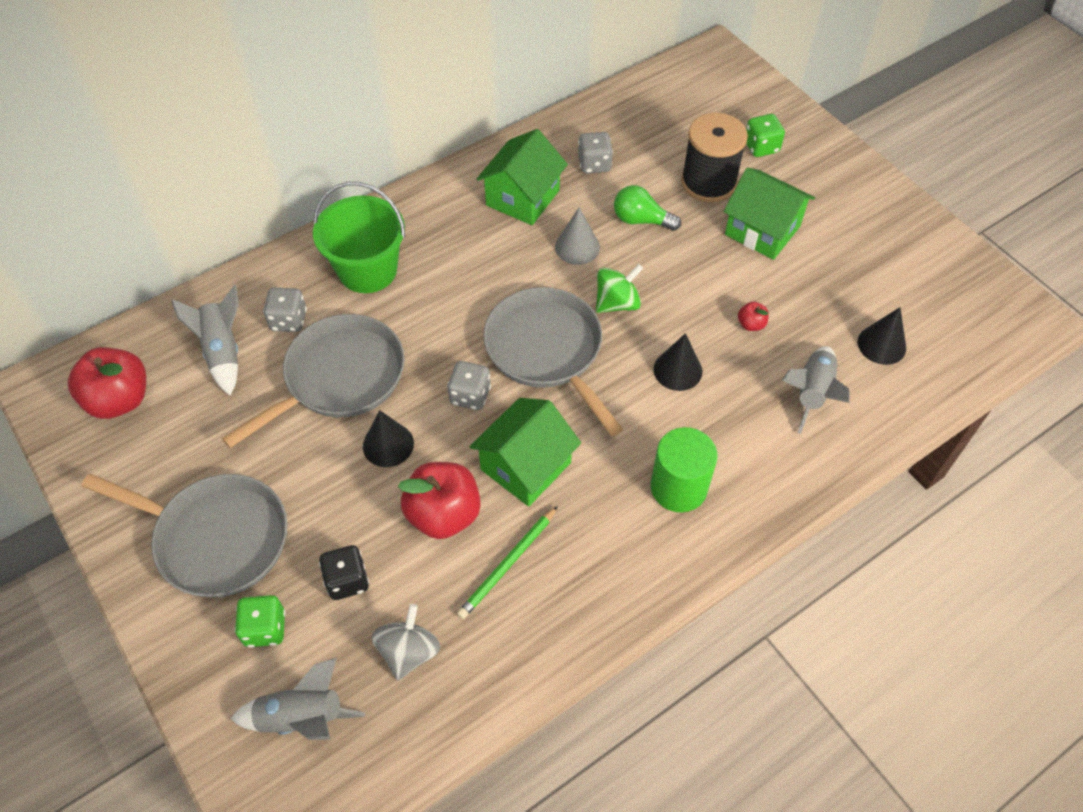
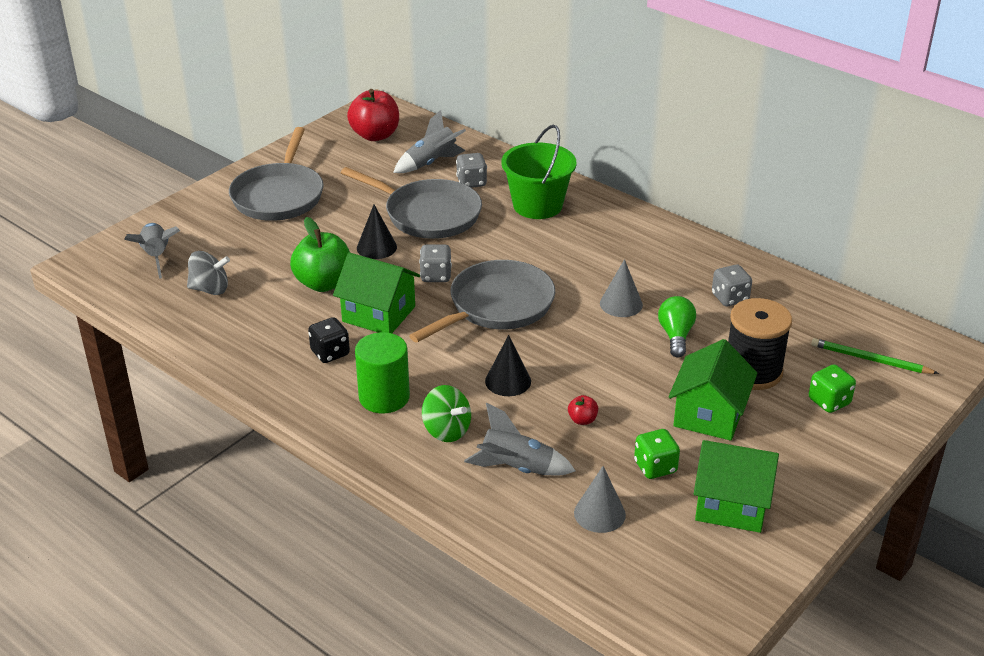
camera: 75 degrees right, 20 degrees down
(265, 628) = (217, 229): green dice -> green dice (655, 467)
(347, 580) = (259, 253): black dice -> black dice (330, 353)
(444, 514) = (324, 283): red apple -> green apple
(508, 564) = (289, 320): green pencil -> green pencil (870, 360)
(522, 198) = (662, 265): green house -> green house (731, 504)
(617, 303) = (567, 336): green spinning top -> green spinning top (446, 430)
(881, 344) = (599, 513): black cone -> grey cone

